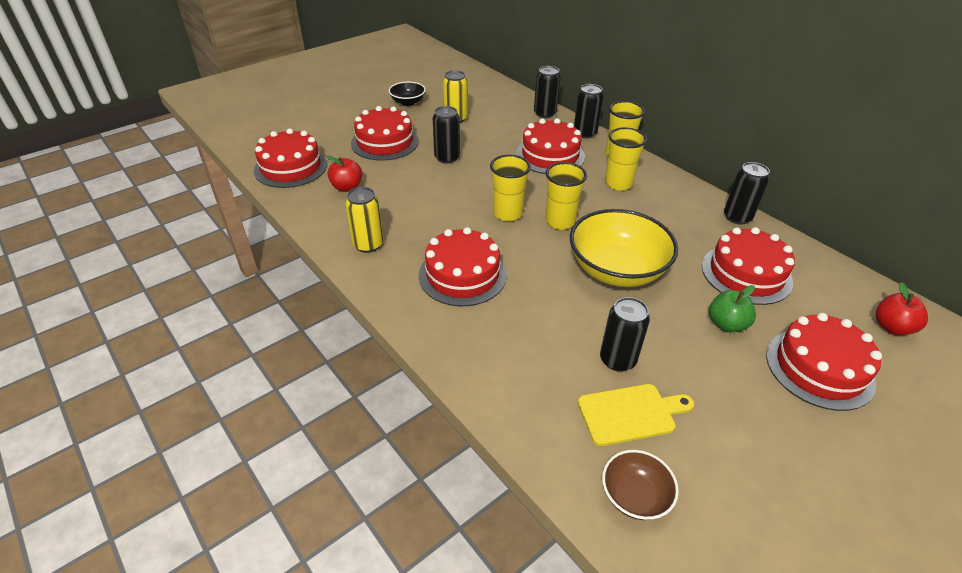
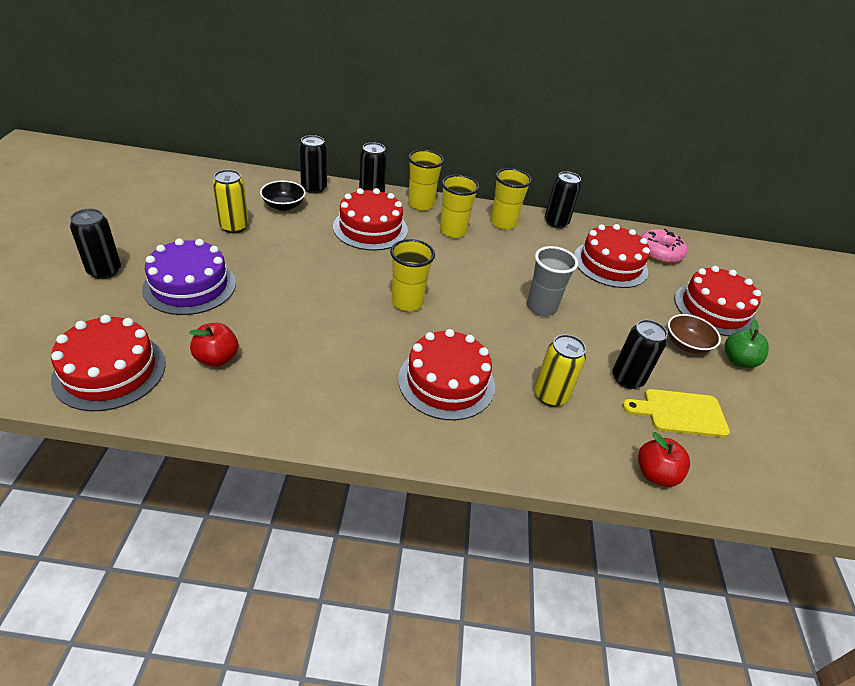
camera: 50 degrees left, 0 degrees up
(368, 244) = (326, 407): yellow can -> yellow can (550, 395)
(385, 142) = (190, 286): red cake -> purple cake
(408, 102) = (154, 228): black bowl -> black bowl (283, 206)
(447, 158) = (281, 273): black can -> black can (104, 271)
(560, 222) = (455, 287): yellow cup -> yellow cup (503, 223)
(616, 270) = (541, 307): yellow bowl -> grey cup
(630, 413) = (680, 413): yellow cutting board -> yellow cutting board turned 120 degrees counterclockwise
(634, 496) = (749, 469): brown bowl -> brown bowl (686, 345)
(726, 324) = (644, 309): green apple -> green apple (738, 361)
(829, 292) = (659, 252): none -> pink donut
(892, 327) = (708, 259): red apple -> red apple (655, 474)

